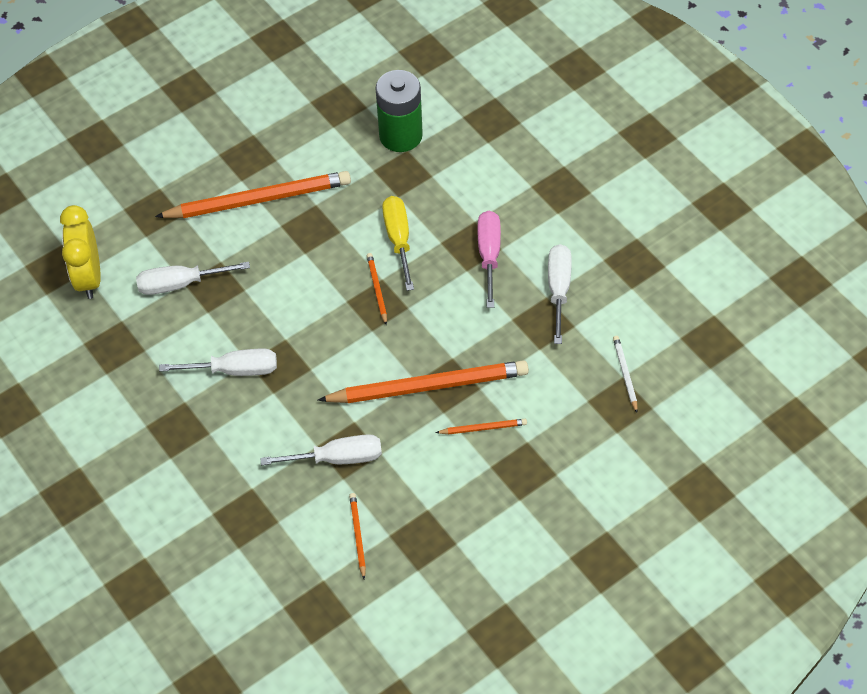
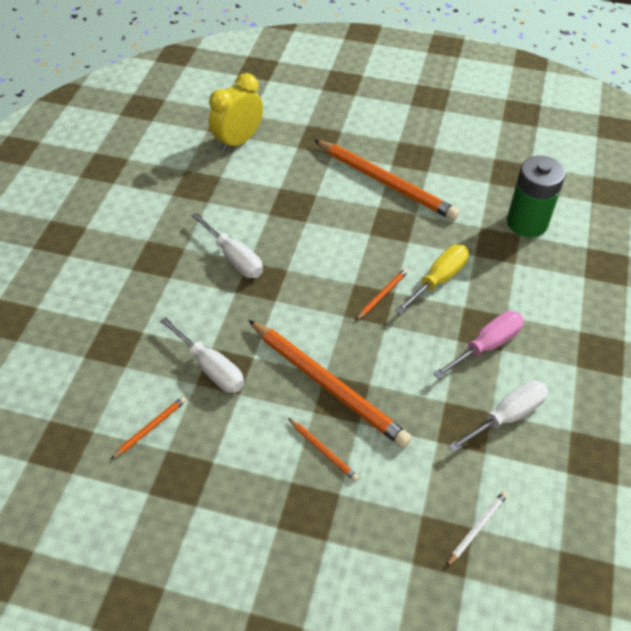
camera: 50 degrees right, 5 degrees down
(180, 284) = (277, 186): white screwdriver -> none

